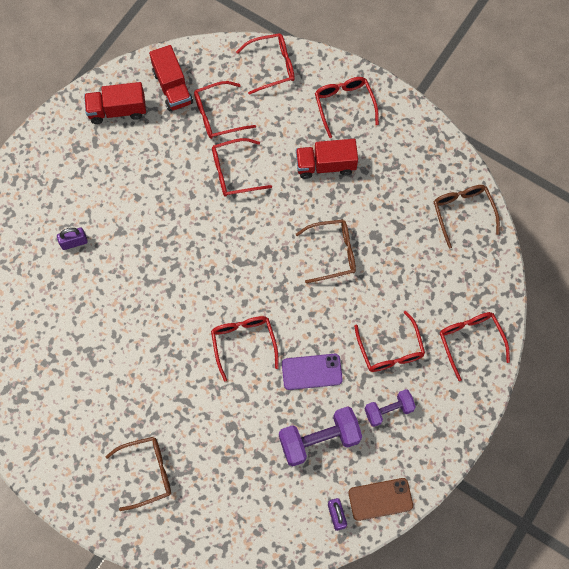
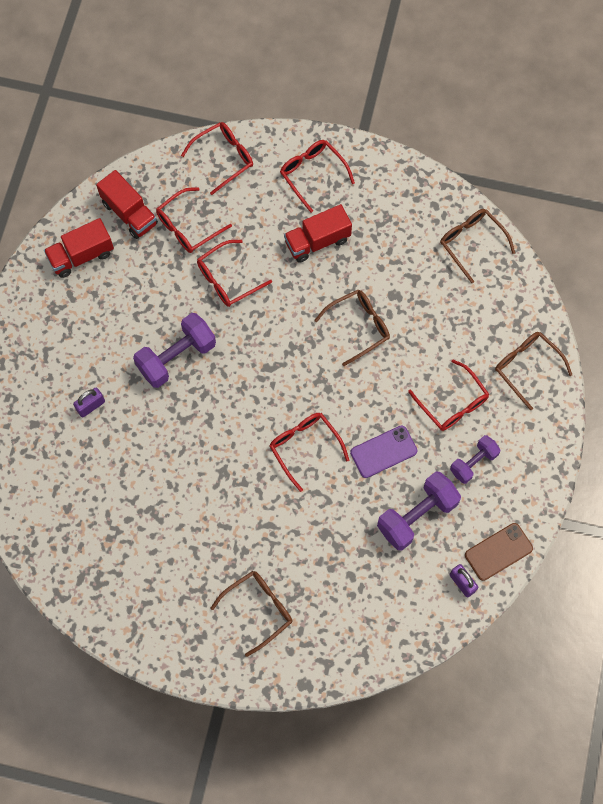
camera: 20 degrees left, 0 degrees up
(163, 225) = (176, 357): none -> purple dumbbell
(470, 341) = (526, 367): red glasses -> brown glasses

